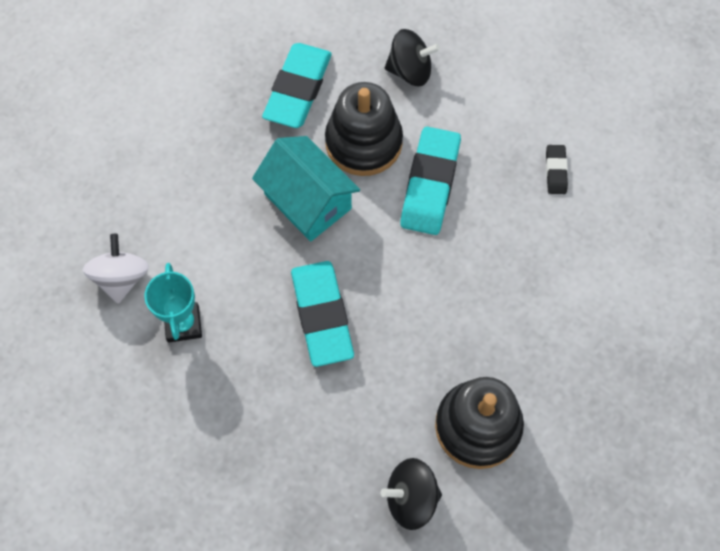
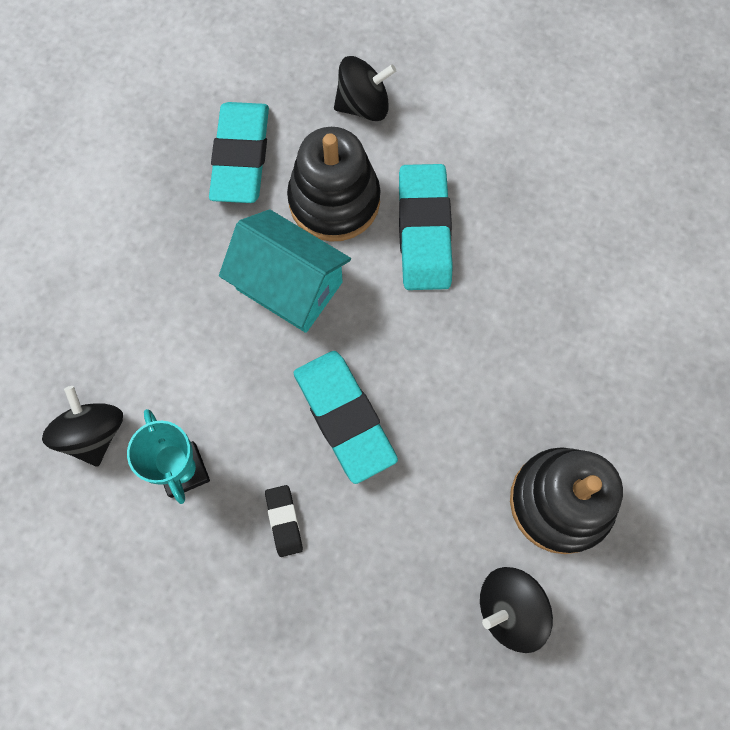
camera: 15 degrees left, 5 degrees up
(121, 278) = (93, 434): white spinning top -> black spinning top
(555, 171) = (559, 182): black eraser -> black eraser (284, 521)

